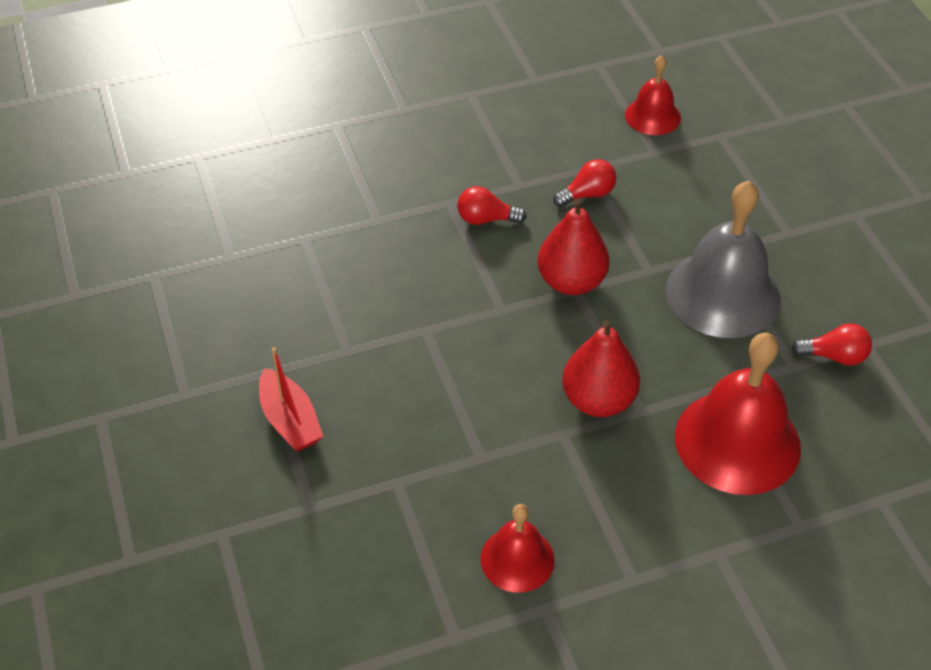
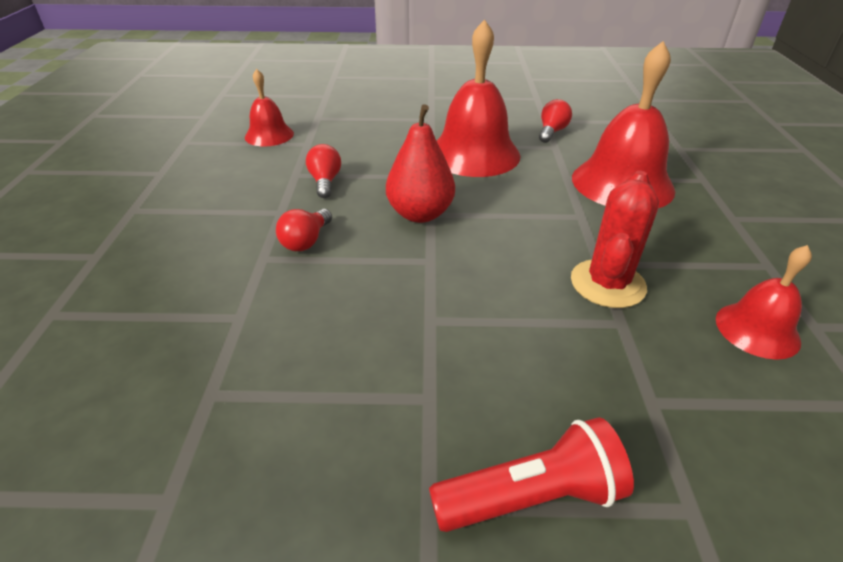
camera: 70 degrees left, 10 degrees down
(290, 420) = (531, 496): red boat -> red flashlight
(531, 442) = (607, 284): none -> red cactus
(598, 400) = (564, 234): red pear -> none
(722, 294) = (474, 154): grey bell -> red bell

